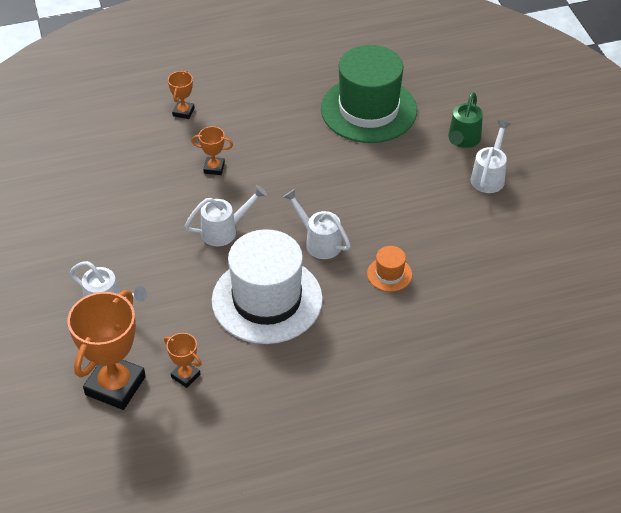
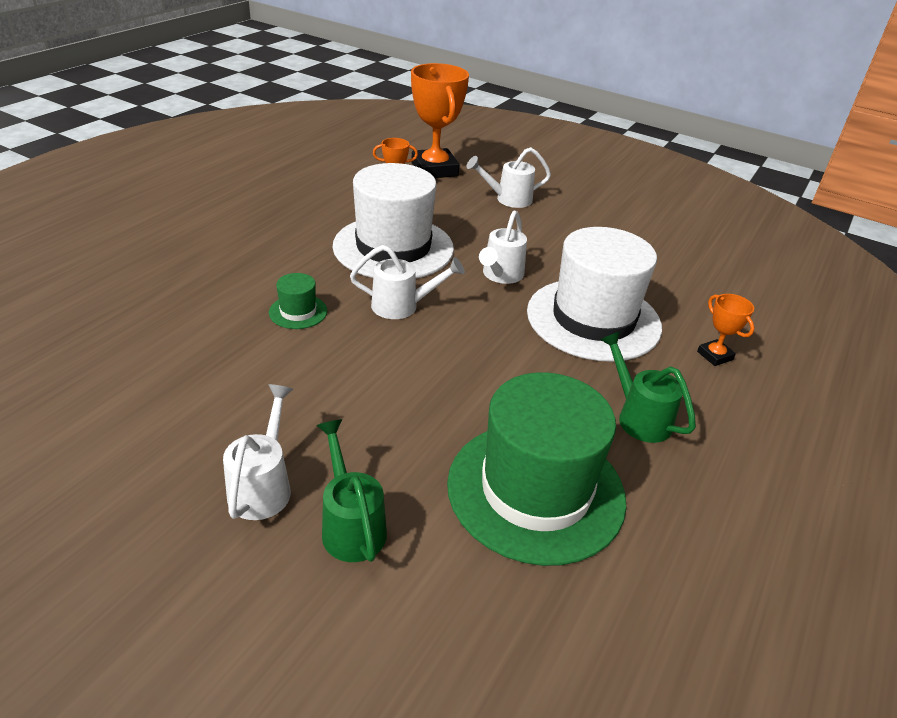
camera: 135 degrees right, 10 degrees down
(214, 168) = (593, 319): orange trophy -> white hat
(276, 109) = (638, 417): none -> green watering can
(389, 274) = (298, 312): orange hat -> green hat
(489, 176) = (263, 486): white watering can -> white watering can turned 150 degrees counterclockwise

